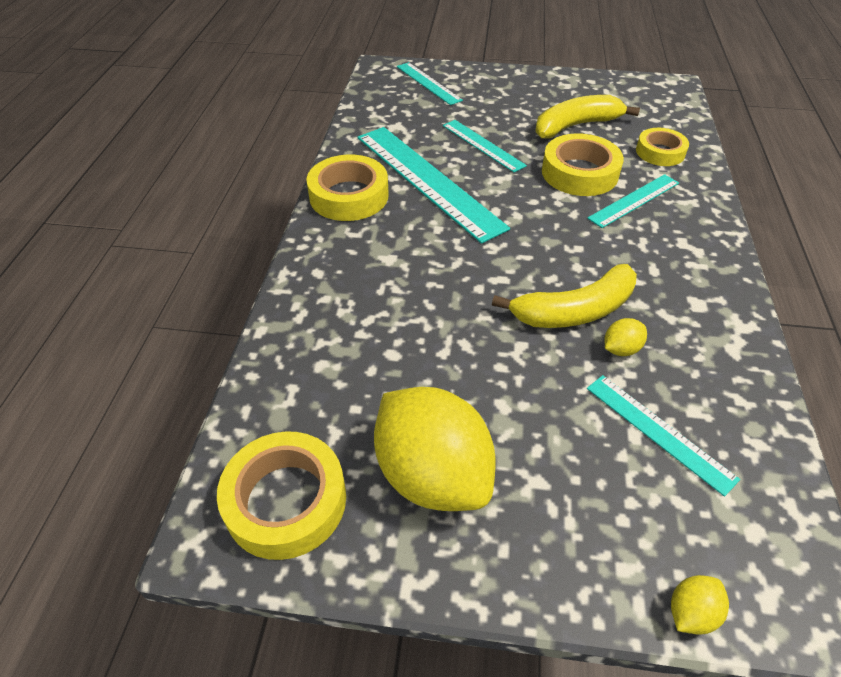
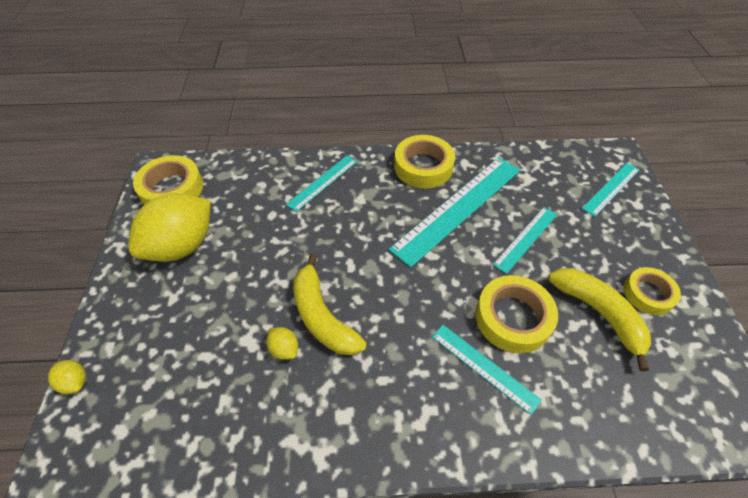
camera: 80 degrees right, 5 degrees up
(658, 432) = (206, 372): turquoise ruler -> turquoise ruler (322, 182)
(660, 152) = (586, 399): yellow tape -> yellow tape (648, 294)

